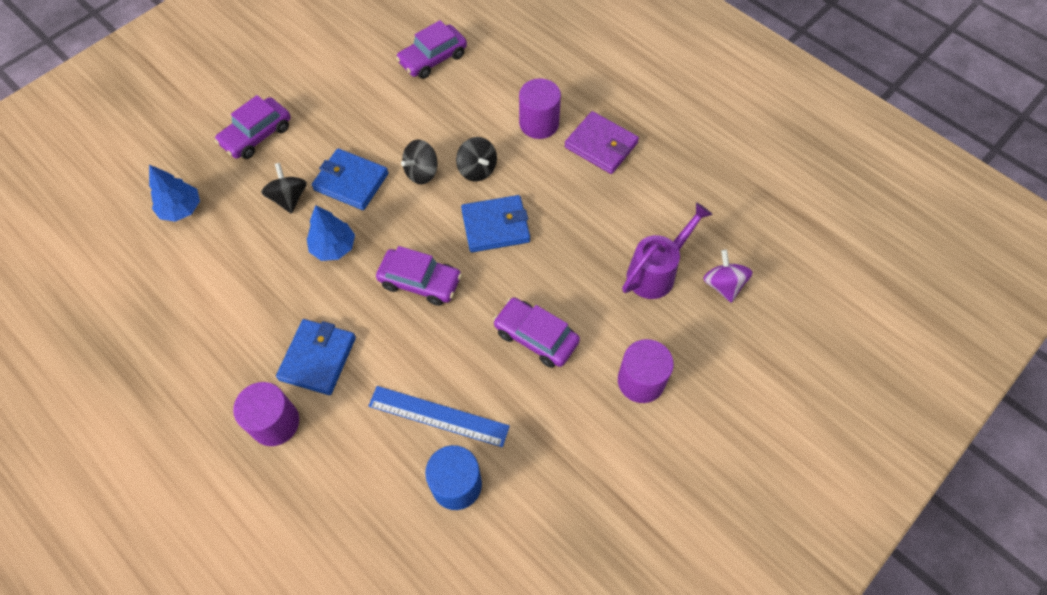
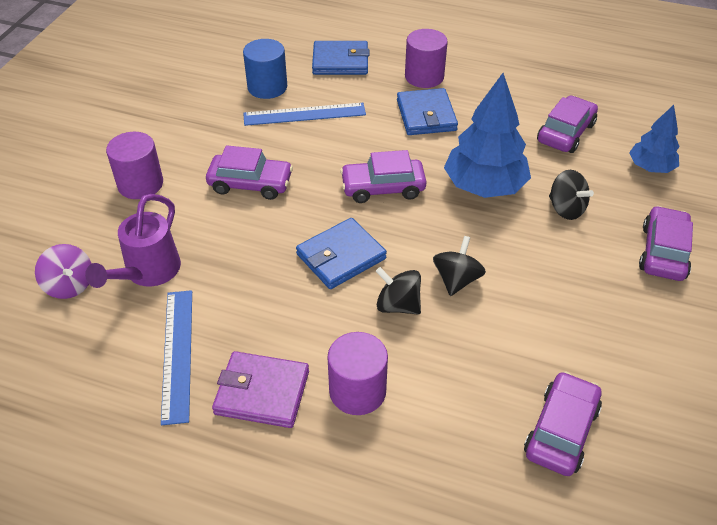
camera: 155 degrees right, 15 degrees down
(210, 277) = (565, 133): none -> purple car
(333, 247) = (484, 186): blue tree -> blue tree, size x1.70
(351, 182) = (521, 244): blue wallet -> blue wallet (340, 61)
(650, 193) = (178, 353): none -> blue ruler

